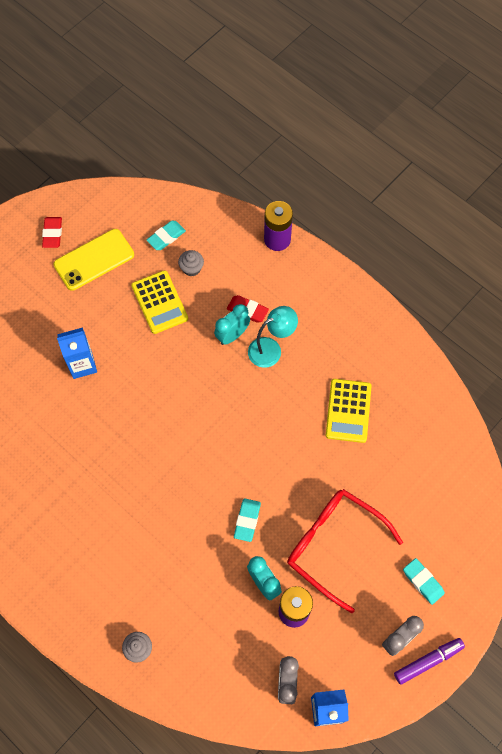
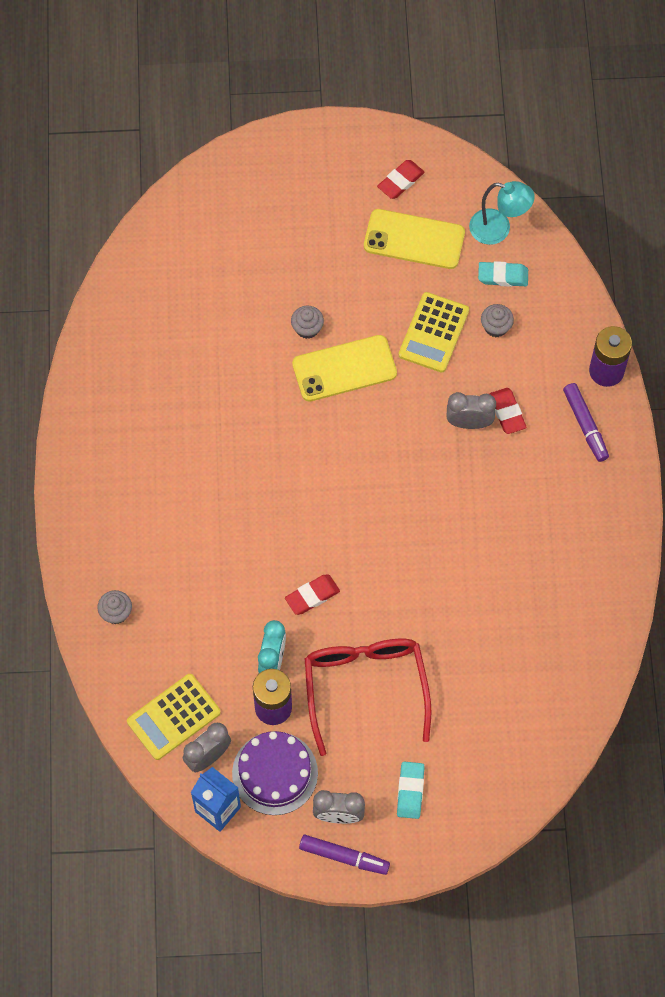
camera: 45 degrees right, 0 degrees up
(82, 365) = (307, 328): blue carton -> grey cupcake
(128, 368) = (344, 369): none -> yellow phone
(232, 335) = (469, 422): turquoise clock -> grey clock
(247, 520) = (312, 596): turquoise eraser -> red eraser
(271, 349) = (491, 467): turquoise lamp -> turquoise lamp (498, 229)
(297, 279) = (585, 425): none -> purple marker
(336, 651) = (275, 773): none -> purple cake
(348, 411) = (503, 587): yellow calculator -> yellow calculator (173, 717)

